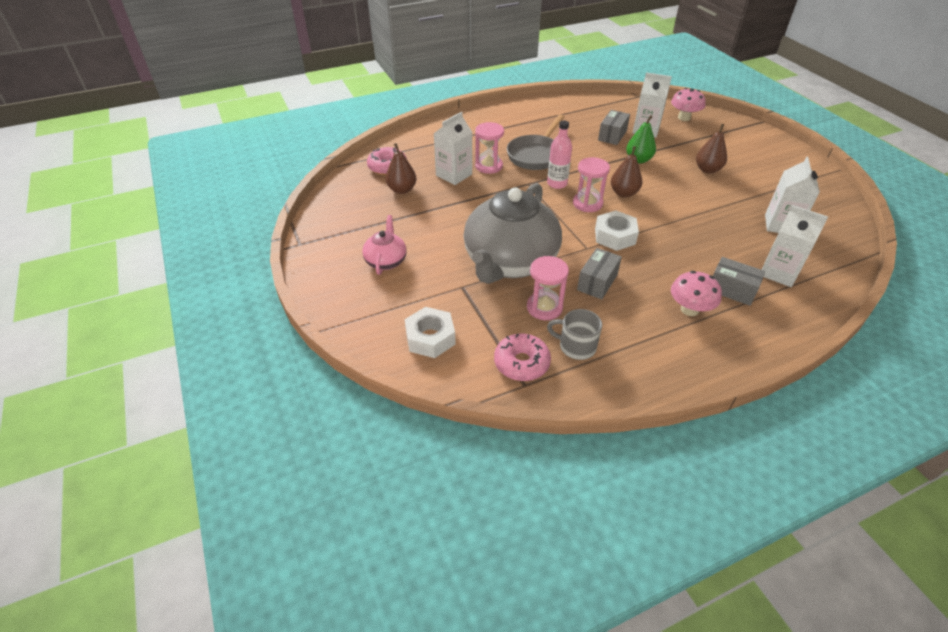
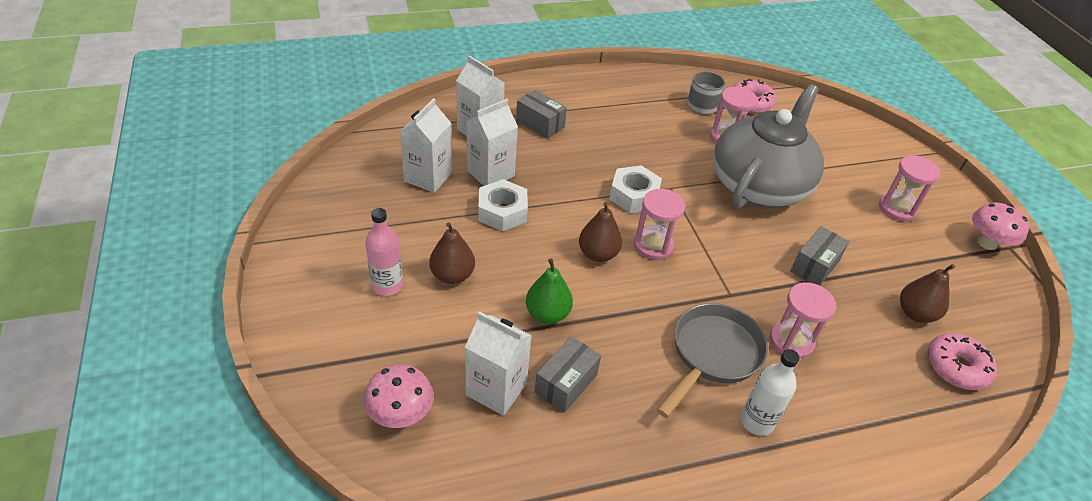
camera: 175 degrees left, 0 degrees up
(386, 261) = (897, 209): pink teapot -> pink hourglass
(430, 338) = (830, 132): white nut -> white nut (502, 212)
(454, 175) = (844, 331): white carton -> white carton (490, 173)
(509, 134) = (757, 421): none -> white bottle
(557, 184) = (688, 287): pink bottle -> pink bottle (387, 285)
(597, 282) = (670, 151): grey box -> grey box (814, 266)
(689, 309) = (591, 115): pink mushroom -> pink mushroom (987, 243)

